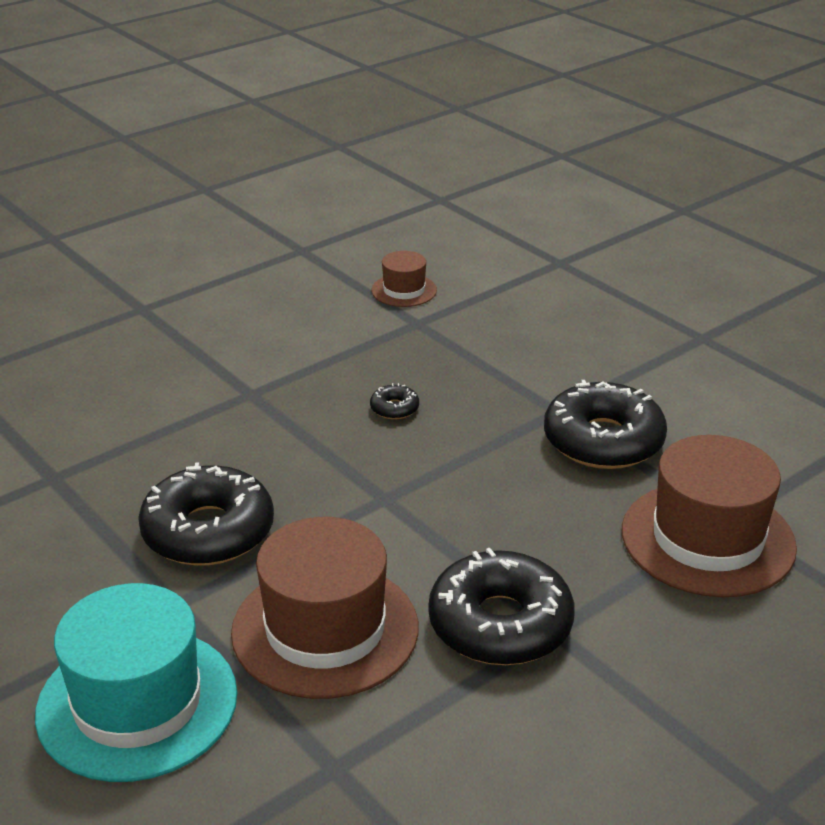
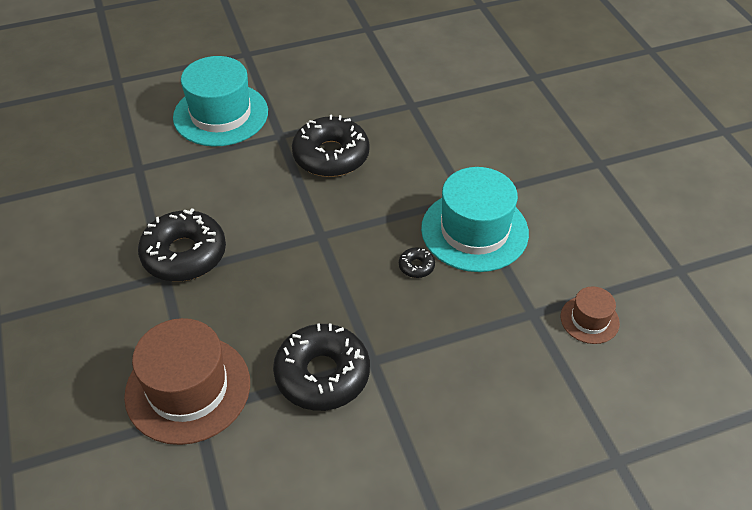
camera: 110 degrees right, 15 degrees up
(309, 377) = (474, 231): none -> turquoise hat
(325, 629) = (226, 184): brown hat -> none

